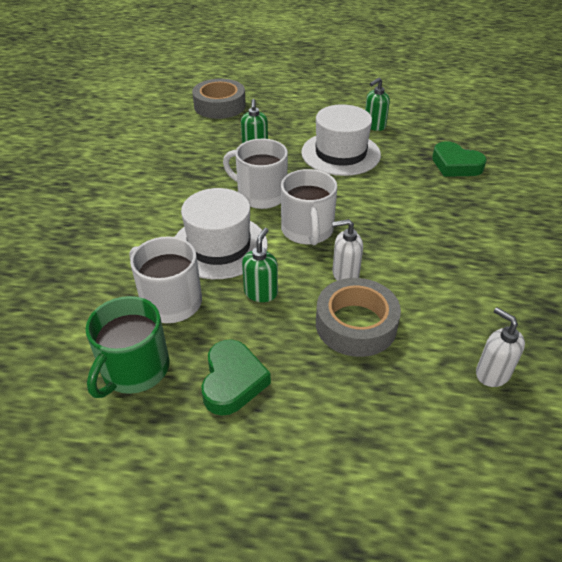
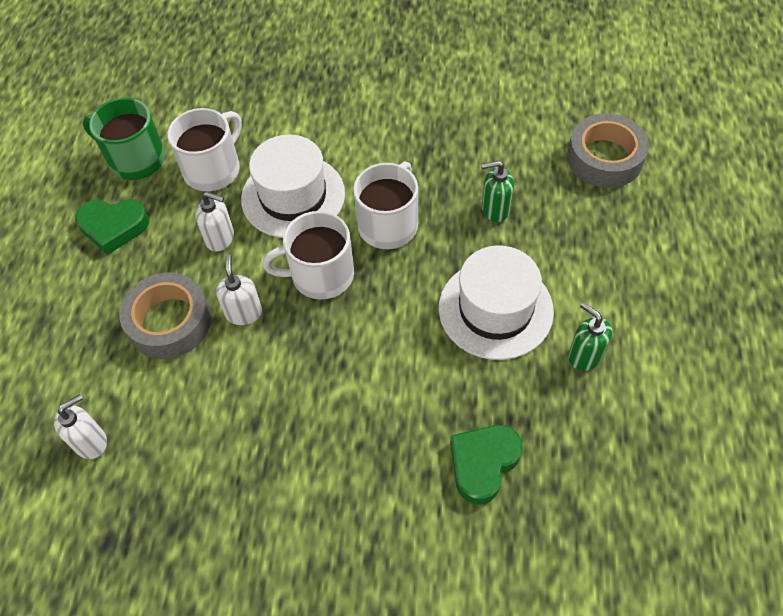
camera: 90 degrees right, 15 degrees up
(261, 292) = (220, 238): green soap dispenser -> white soap dispenser

